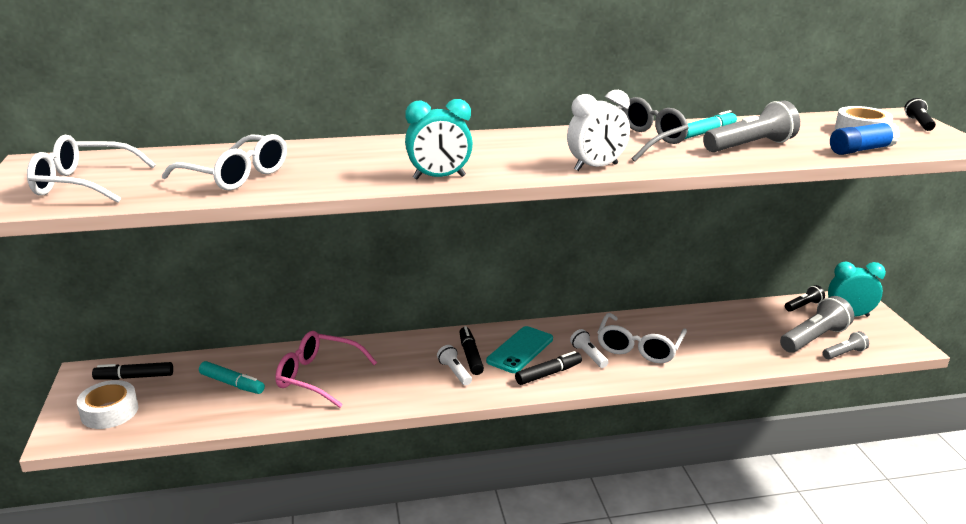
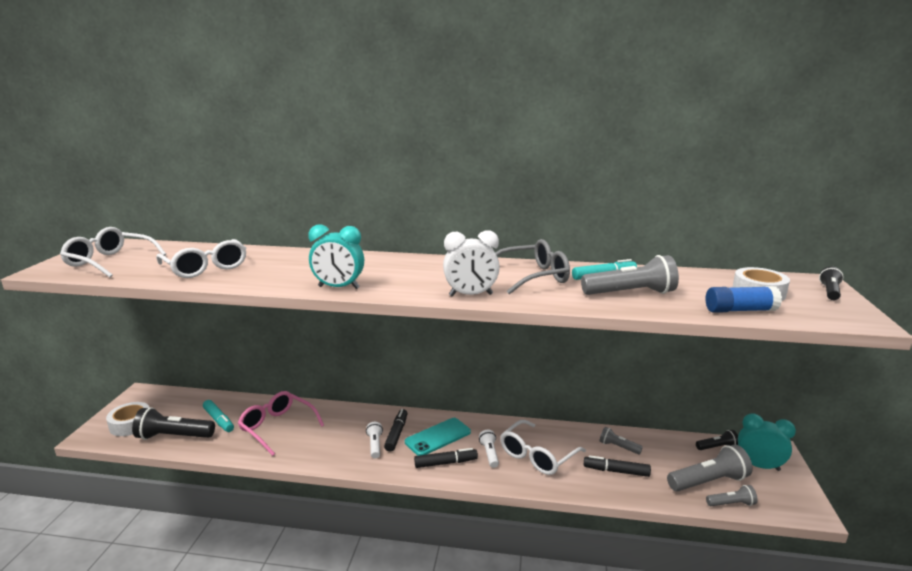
camera: 20 degrees right, 5 degrees down
(134, 377) = (165, 402): black marker -> black marker (616, 471)
(186, 413) = (173, 436): none -> black flashlight
(712, 323) = (618, 447): none -> grey flashlight

